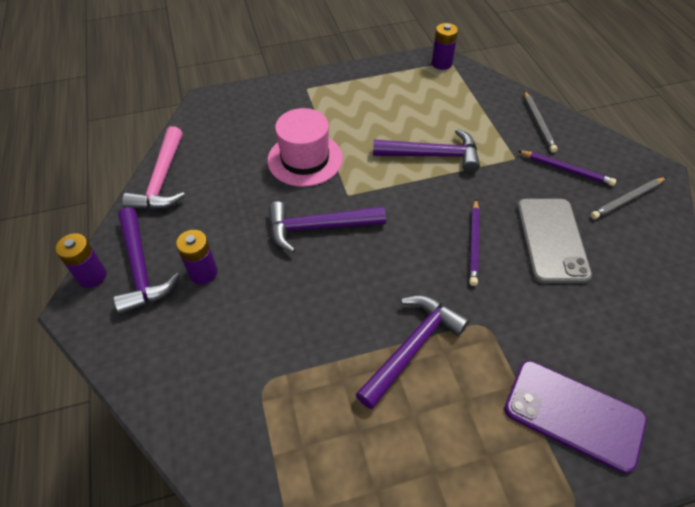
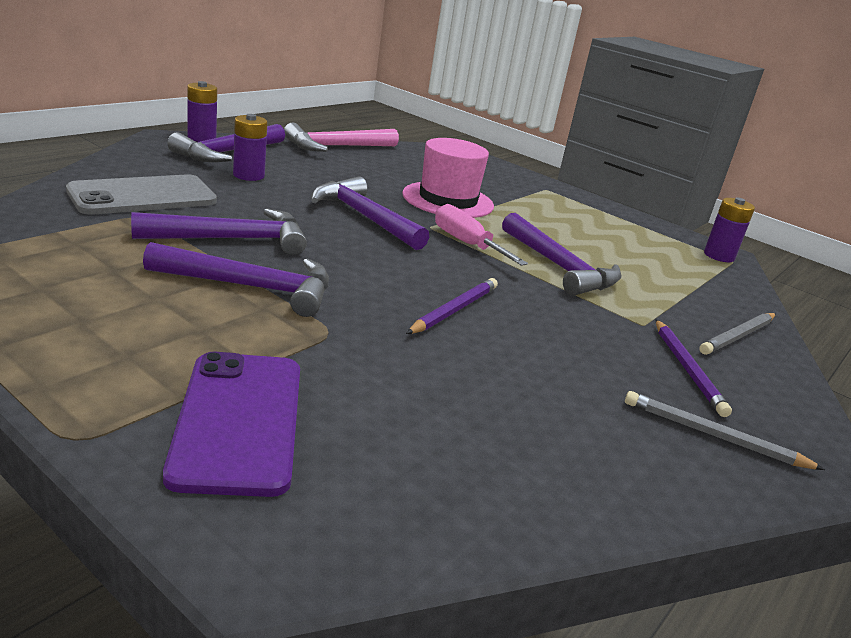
camera: 50 degrees right, 25 degrees down
(329, 331) = (232, 239): none -> purple hammer
(383, 187) = (467, 244): none -> pink screwdriver
(474, 243) = (454, 310): purple pencil -> purple pencil turned 150 degrees clockwise
(552, 240) = (536, 370): grey phone -> grey phone (143, 196)

